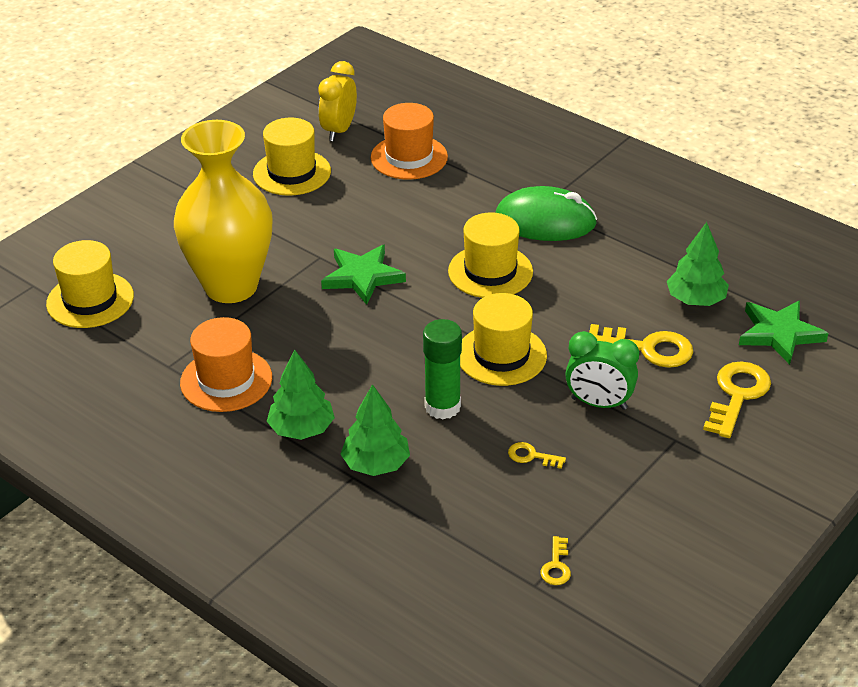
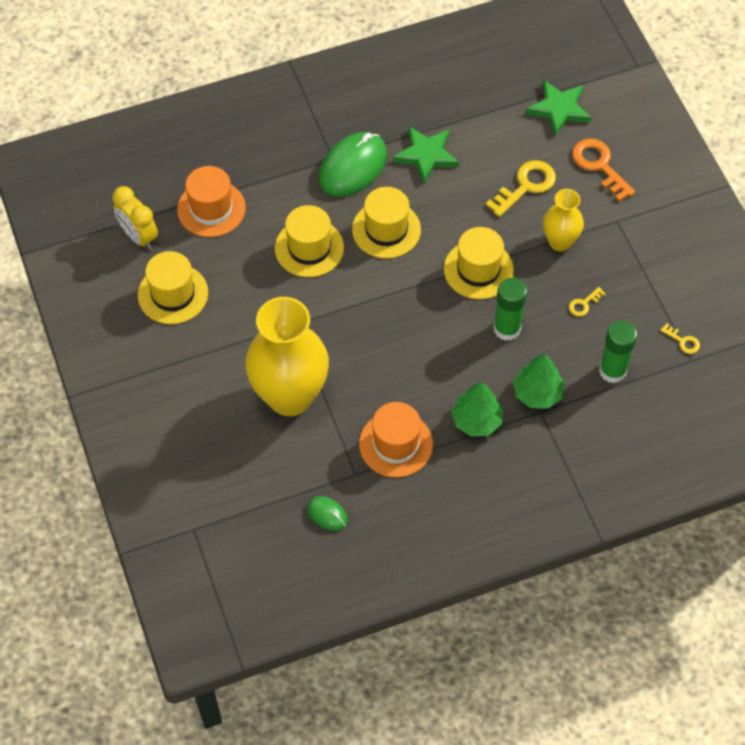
camera: 60 degrees left, 20 degrees up
(90, 300) = (241, 496): yellow hat -> yellow hat (309, 248)
(106, 365) = (327, 514): none -> green mouse
(362, 277) = (337, 308): green star -> green star (426, 155)
(458, 517) = (612, 371): none -> green glue stick
(599, 403) = (560, 242): green clock -> yellow vase
(695, 300) = (496, 132): green tree -> none
(737, 395) = (599, 165): yellow key -> orange key

